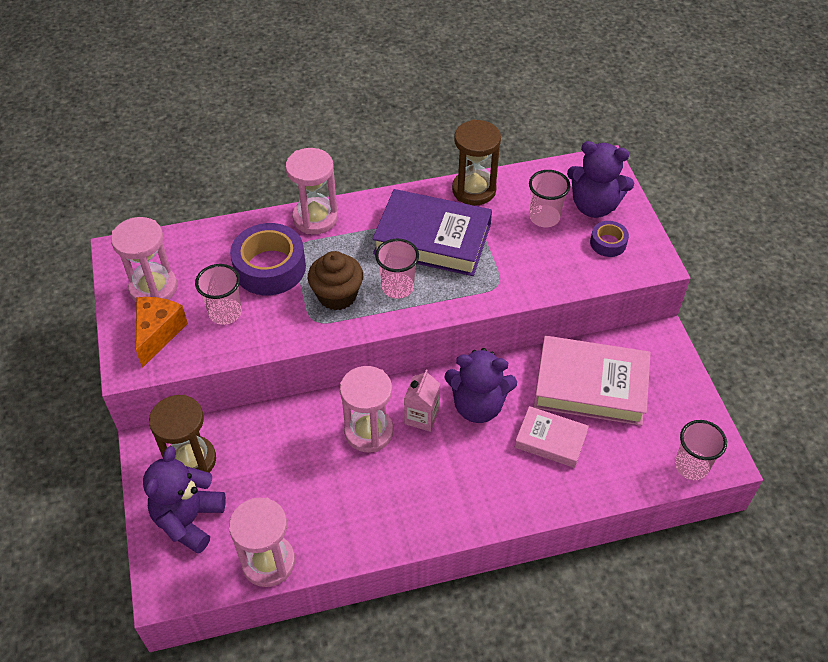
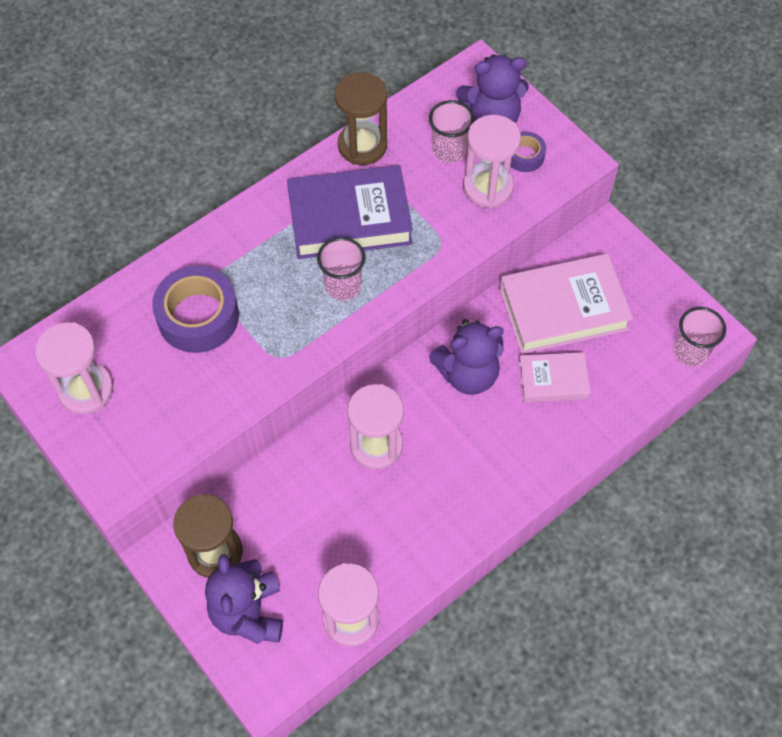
camera: 25 degrees left, 10 degrees up
(158, 333) = (122, 438): orange cheese -> none
(225, 313) = (180, 386): pink cup -> none
(315, 218) = (214, 241): pink hourglass -> pink hourglass (488, 187)
(337, 295) = (286, 320): brown cupcake -> none
(421, 416) = (419, 408): pink carton -> none

